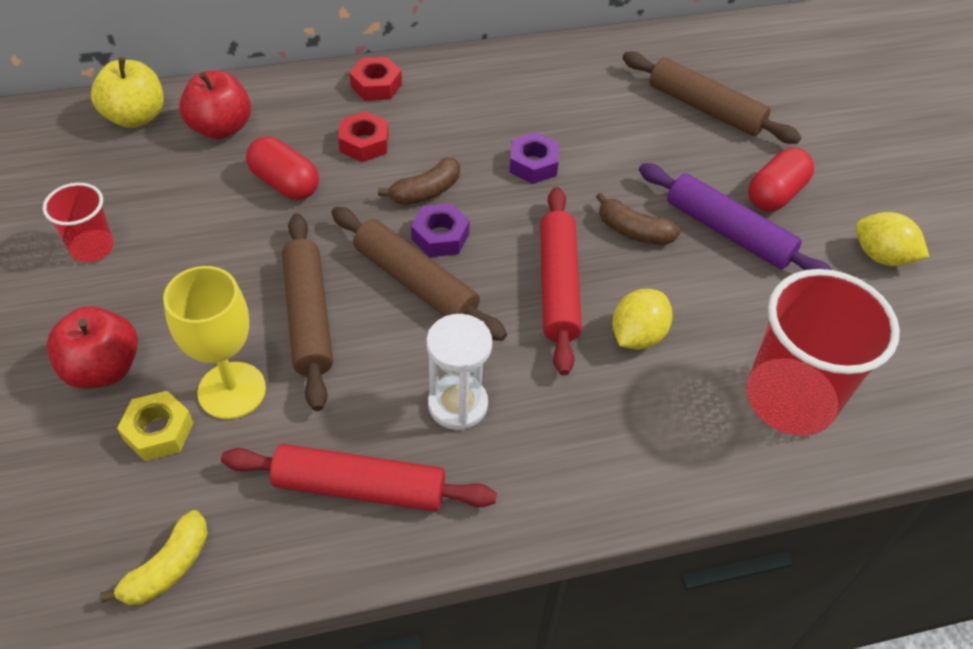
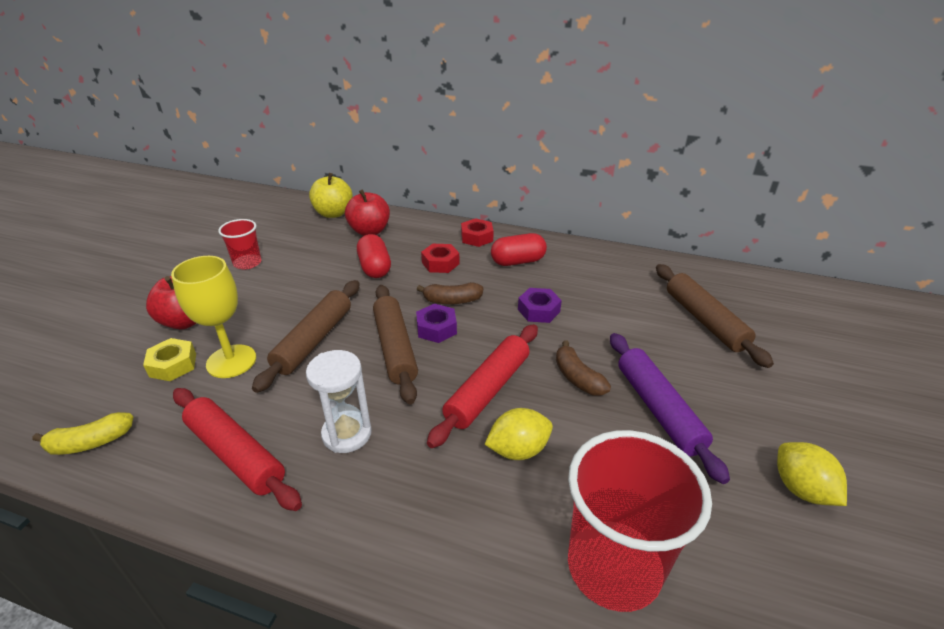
camera: 35 degrees right, 15 degrees down
(775, 194) = (724, 399): red capsule -> red capsule (518, 261)

